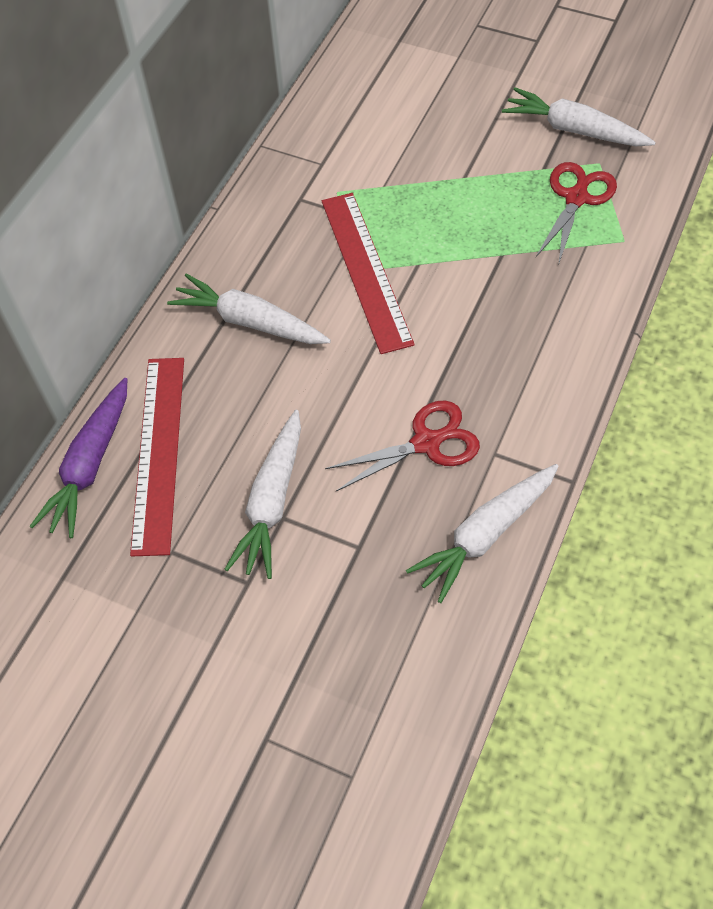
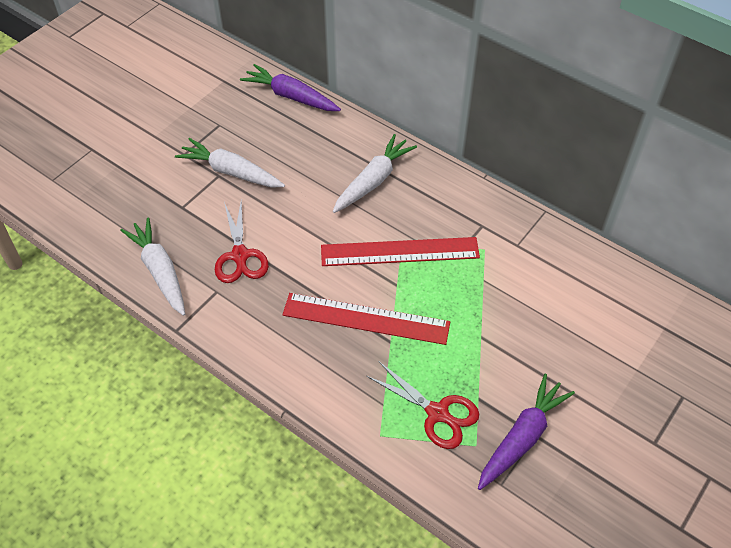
camera: 100 degrees right, 5 degrees down
(158, 452) = (287, 126): red ruler -> red ruler (366, 318)
(574, 130) = (522, 437): white carrot -> purple carrot

